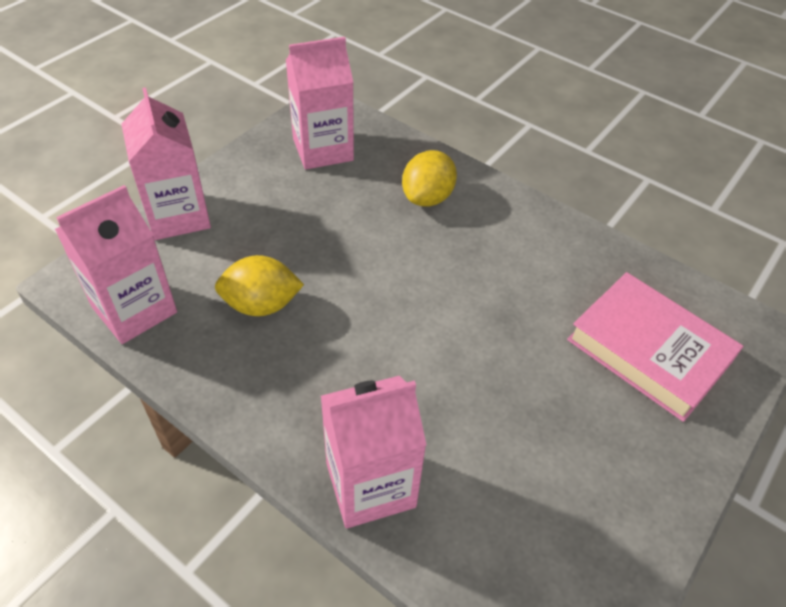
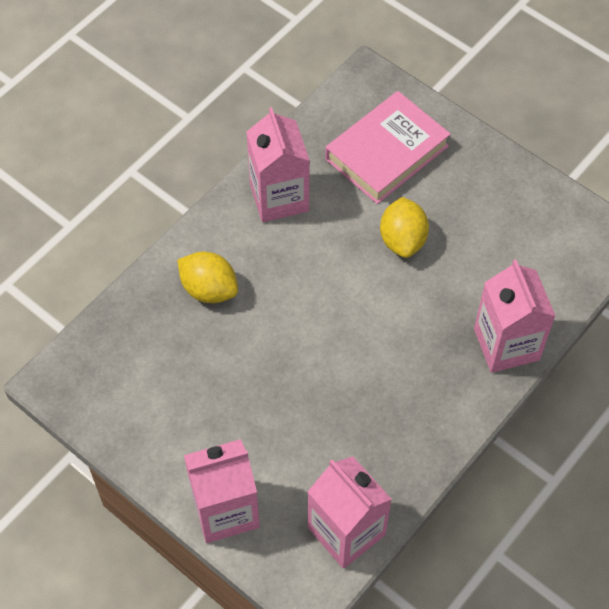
camera: 85 degrees left, 10 degrees up
(261, 305) = (341, 426): yellow lemon -> yellow lemon (402, 240)
(323, 149) = (130, 381): pink carton -> pink carton (279, 197)

